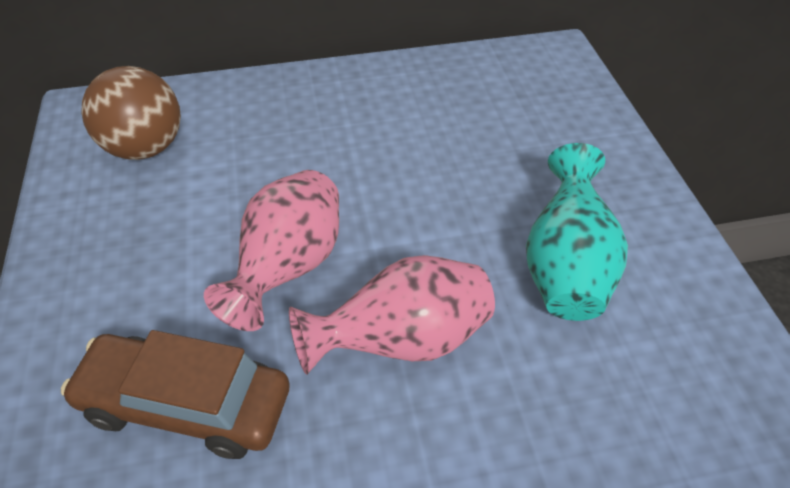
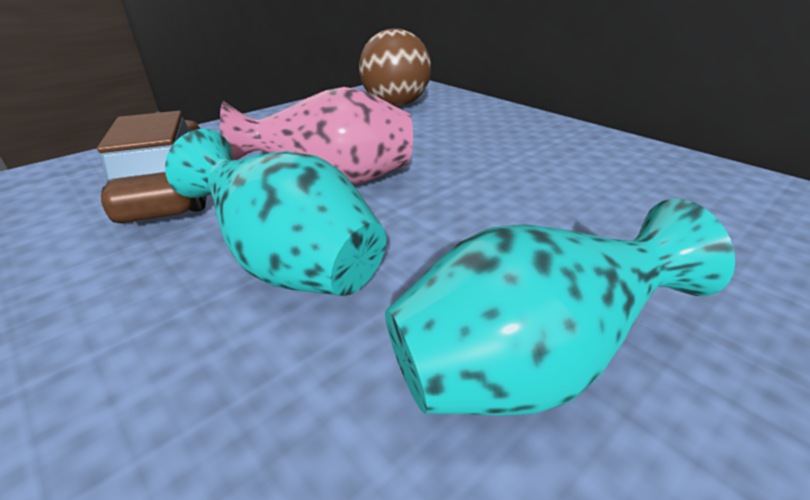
camera: 60 degrees right, 15 degrees down
(402, 341) = (290, 265): pink vase -> turquoise vase

